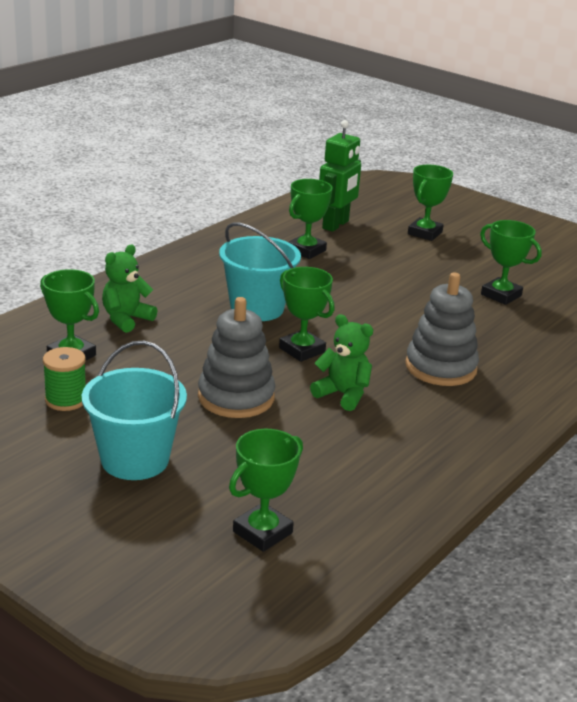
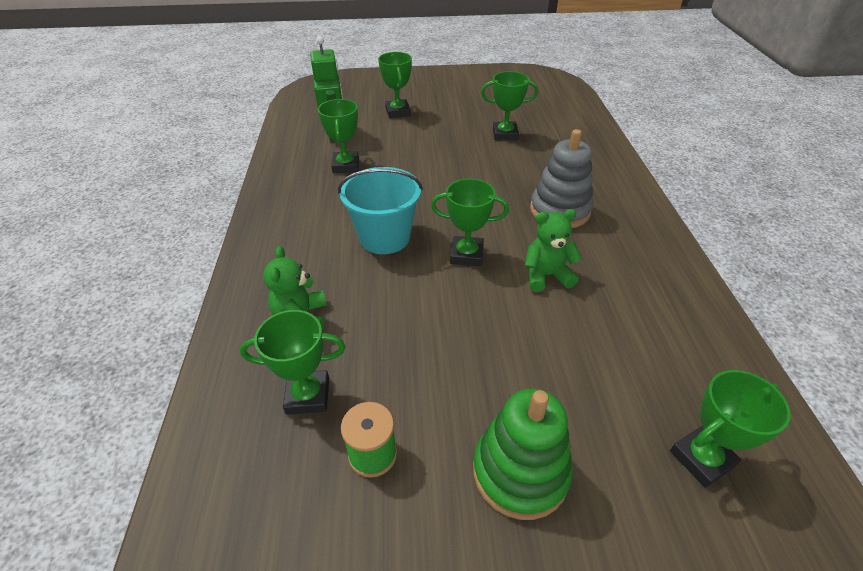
camera: 40 degrees left, 15 degrees up
(135, 459) = (520, 472): turquoise bucket -> green stacking toy
(236, 397) = (491, 334): grey stacking toy -> none
(262, 532) = (701, 458): green trophy -> green trophy turned 60 degrees clockwise

